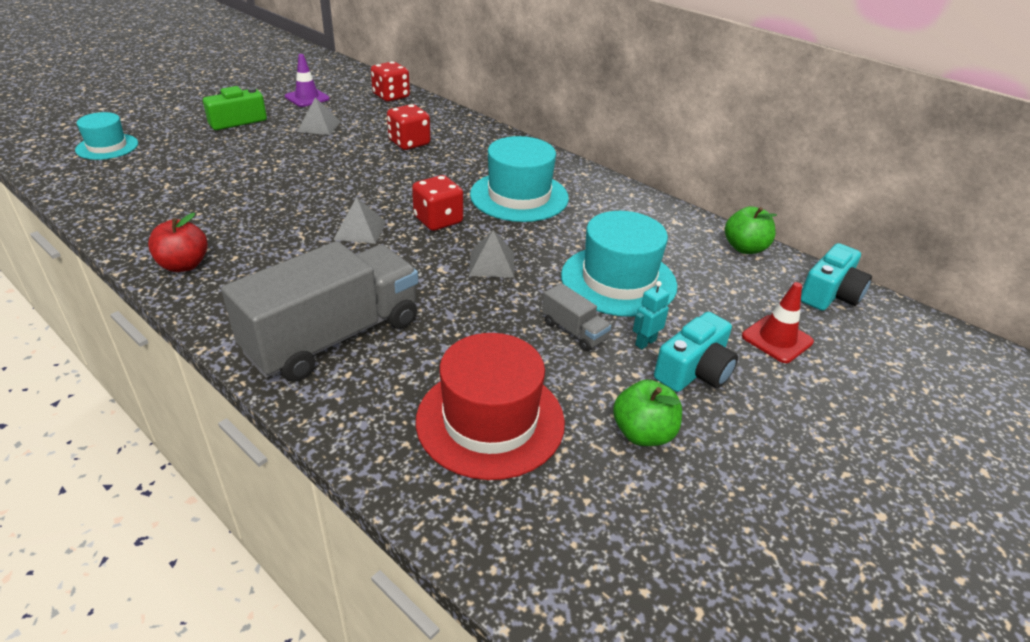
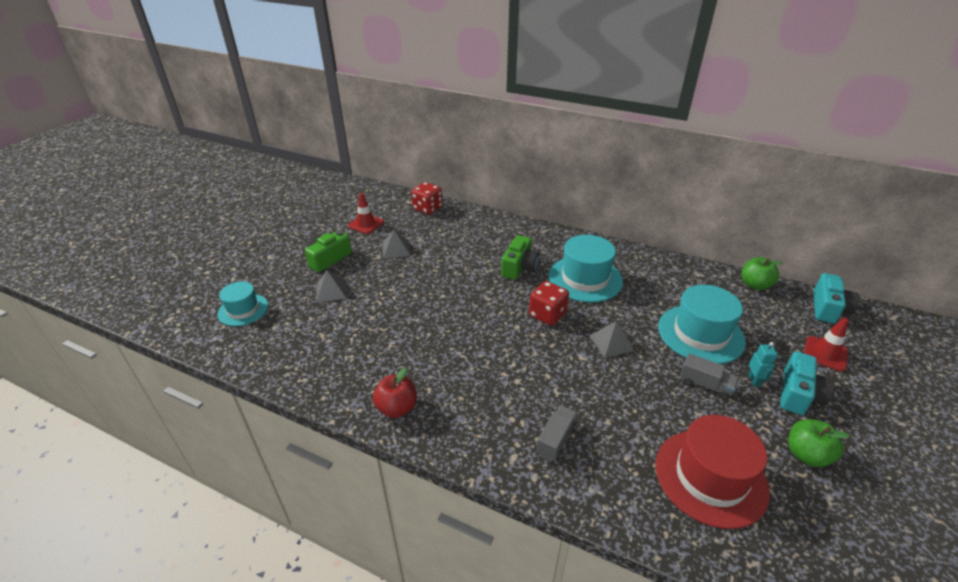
camera: 15 degrees left, 0 degrees up
(307, 98) = (366, 224): purple traffic cone -> red traffic cone
(334, 337) = (556, 440): grey truck -> grey truck, size x0.42
(360, 230) = (500, 338): grey pyramid -> grey pyramid (331, 291)
(409, 143) = (474, 249): red dice -> none
(448, 170) = (519, 267): none -> green camera
(645, 342) = (754, 380): turquoise robot -> turquoise robot turned 150 degrees clockwise

